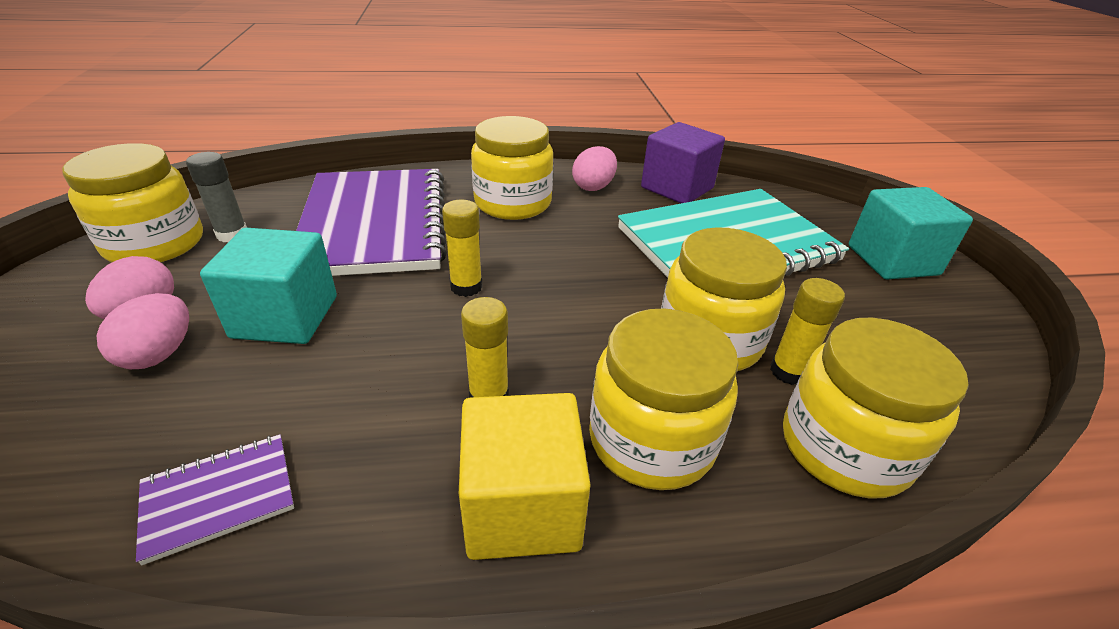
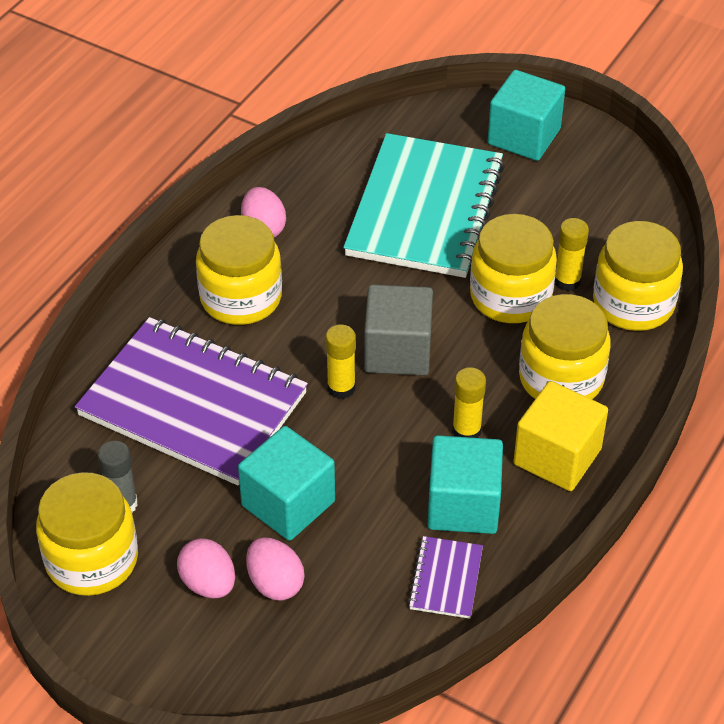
camera: 50 degrees left, 10 degrees up
(366, 451) = (463, 505): none -> turquoise cube
(548, 300) = (398, 351): none -> grey cube
(677, 188) = (318, 176): purple cube -> none

